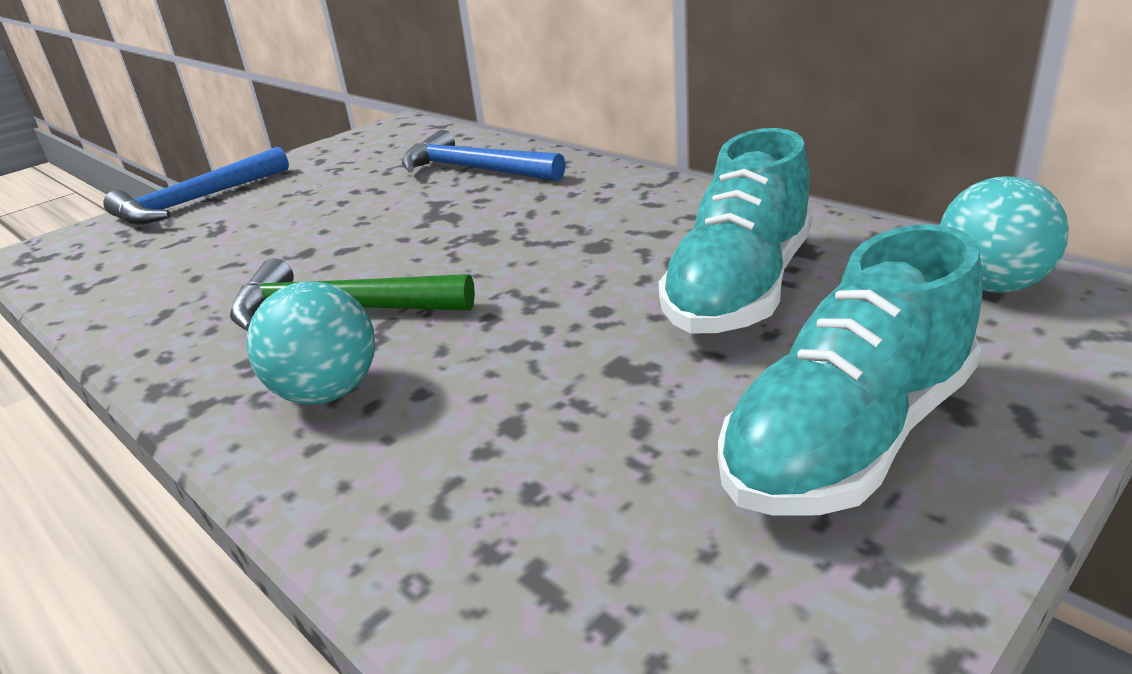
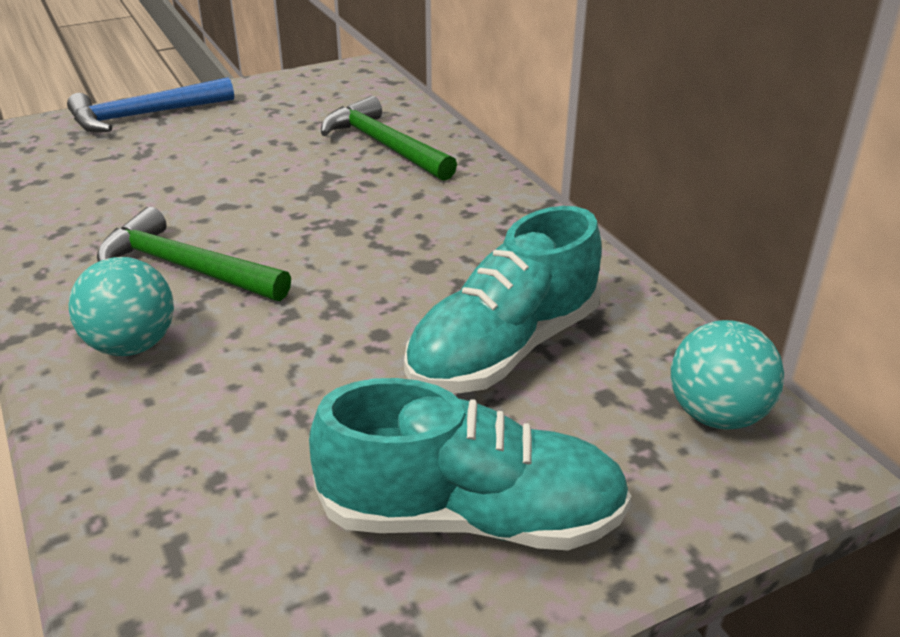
camera: 15 degrees right, 5 degrees up
(474, 170) = (384, 146): blue hammer -> green hammer
(849, 437) = (471, 517): turquoise shoe -> turquoise shoe turned 150 degrees counterclockwise

